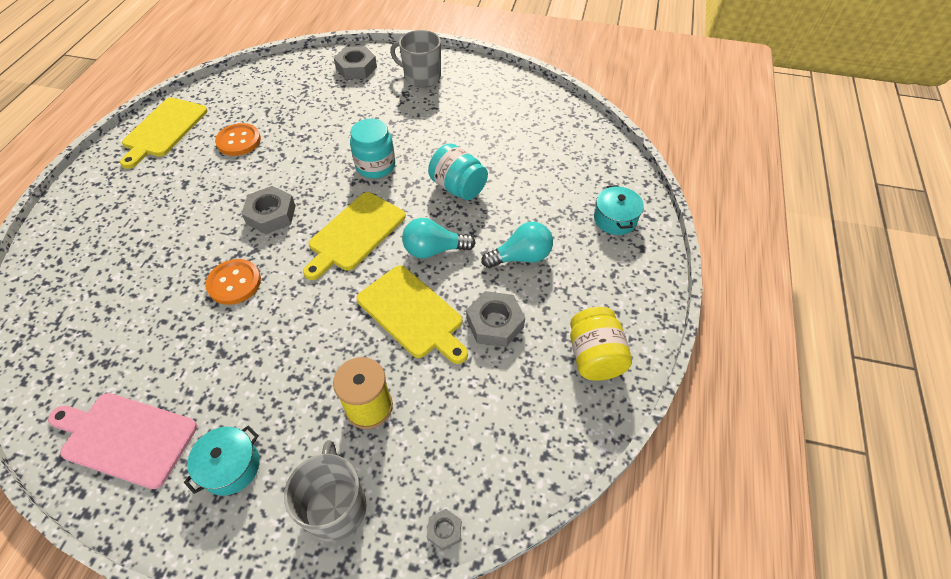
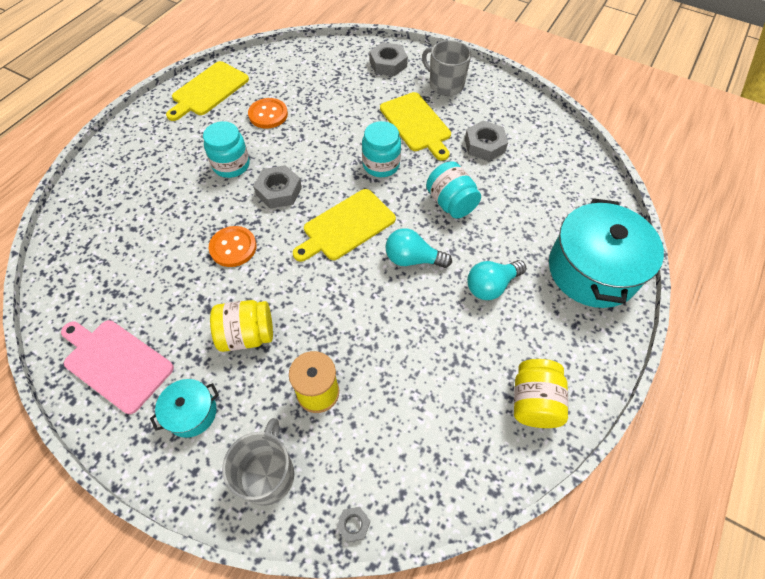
camera: 15 degrees right, 5 degrees up
(210, 200) = (231, 165): none -> turquoise jar
(274, 369) = (247, 335): none -> yellow jar
(412, 313) = (377, 315): yellow cutting board -> yellow cutting board (416, 124)
(495, 323) = (449, 344): grey nut -> grey nut (484, 145)
(521, 257) = (491, 286): turquoise light bulb -> turquoise light bulb turned 150 degrees clockwise
(615, 219) = (592, 270): turquoise pot -> turquoise pot, size x2.11

